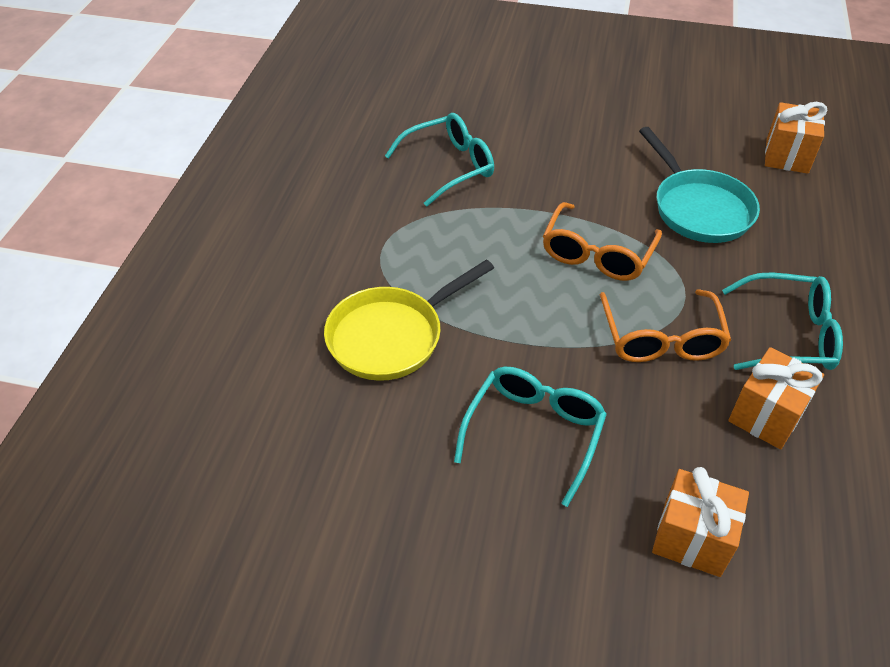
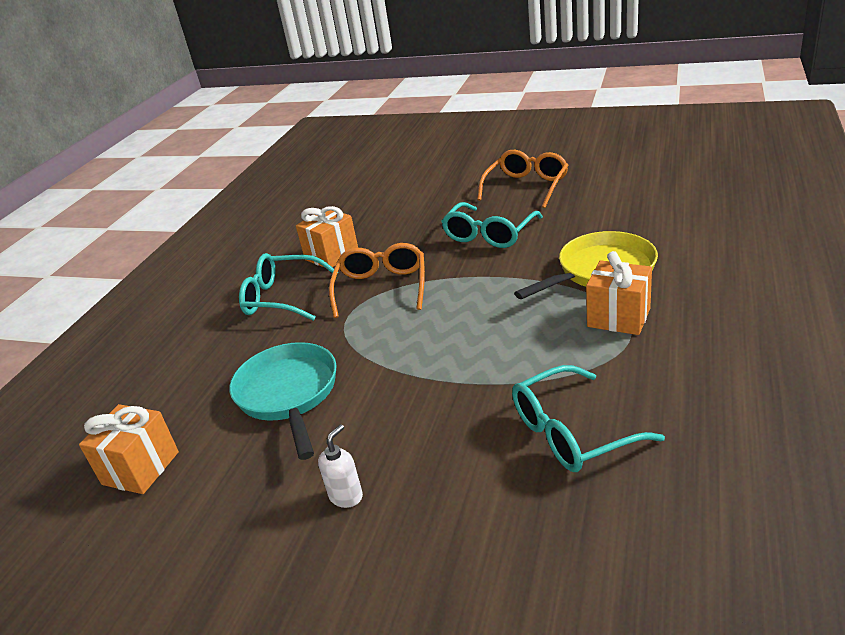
camera: 170 degrees left, 15 degrees down
(597, 254) = (412, 343): orange glasses -> orange glasses (526, 186)
(608, 134) = (346, 496): none -> white soap dispenser
(692, 538) = (406, 208): orange gift -> orange gift (618, 317)

